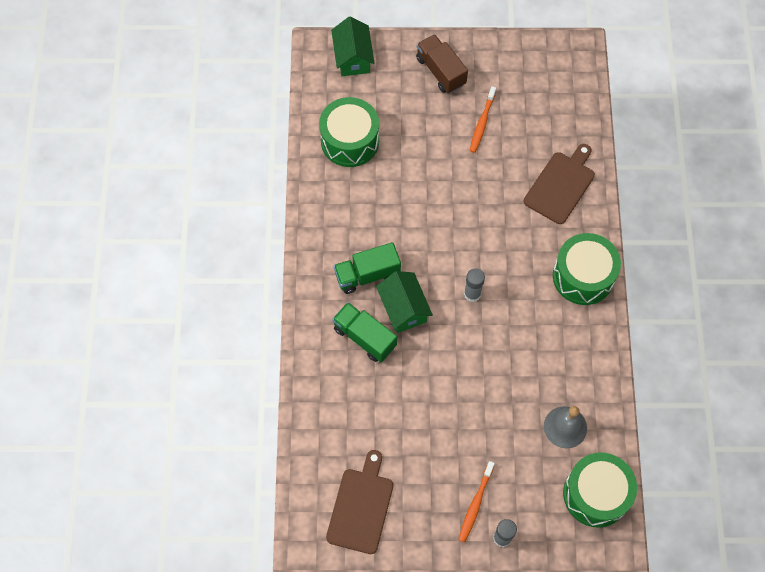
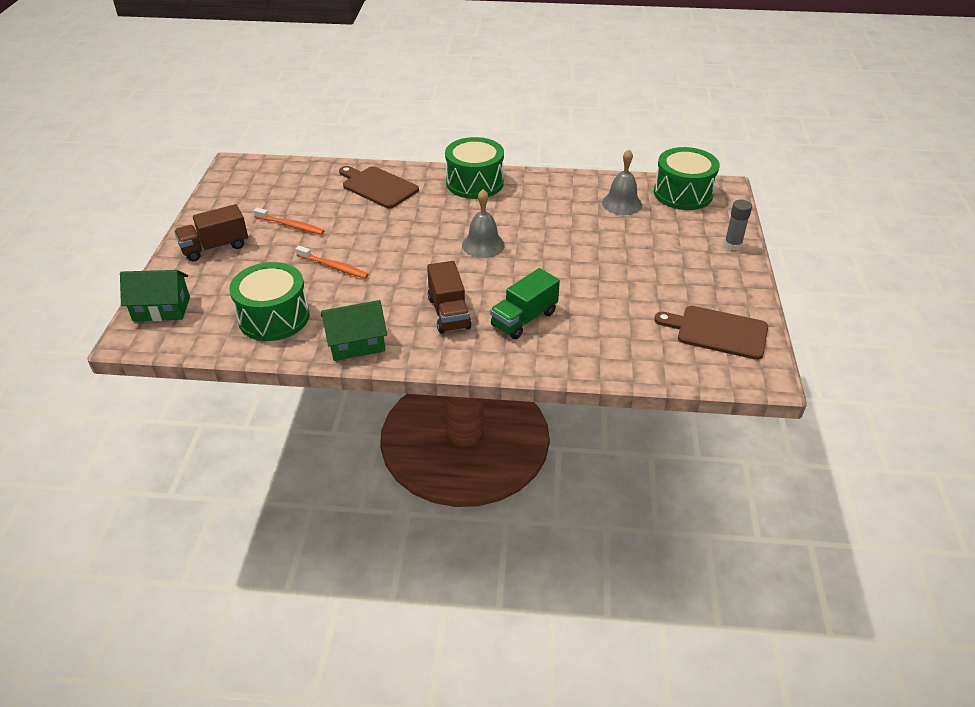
camera: 85 degrees left, 25 degrees down
(367, 274) = (449, 313): green truck -> brown truck
(403, 308) = (493, 290): green house -> green house (356, 344)
(472, 294) = (483, 245): grey glue stick -> grey bell
(475, 504) = (702, 258): orange toothbrush -> orange toothbrush (334, 267)

